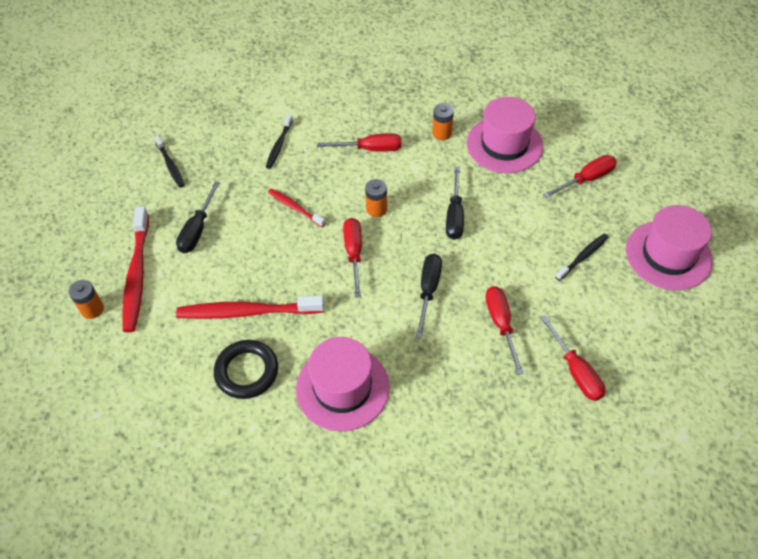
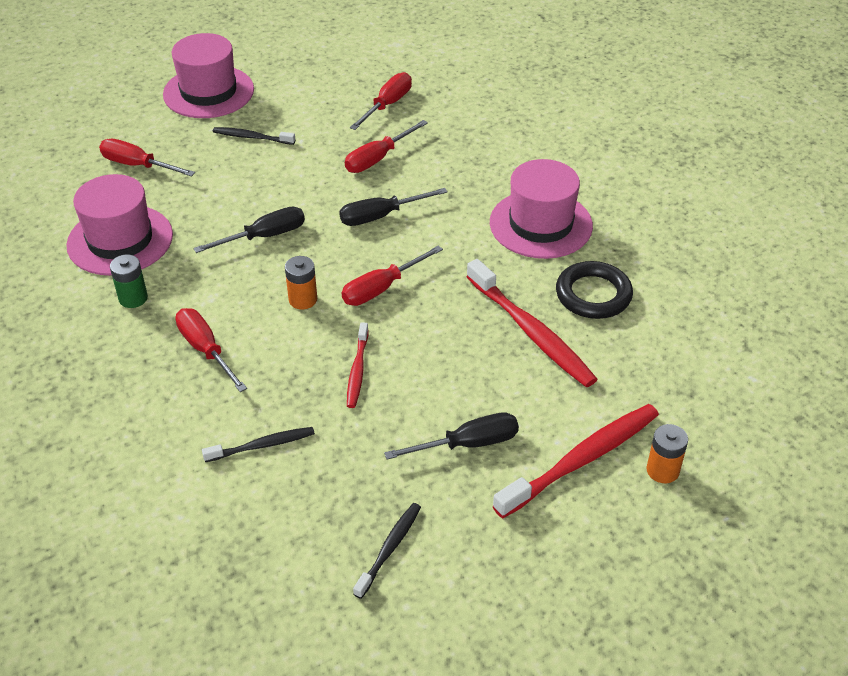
camera: 125 degrees left, 10 degrees down
(442, 133) = (133, 298): orange battery -> green battery

